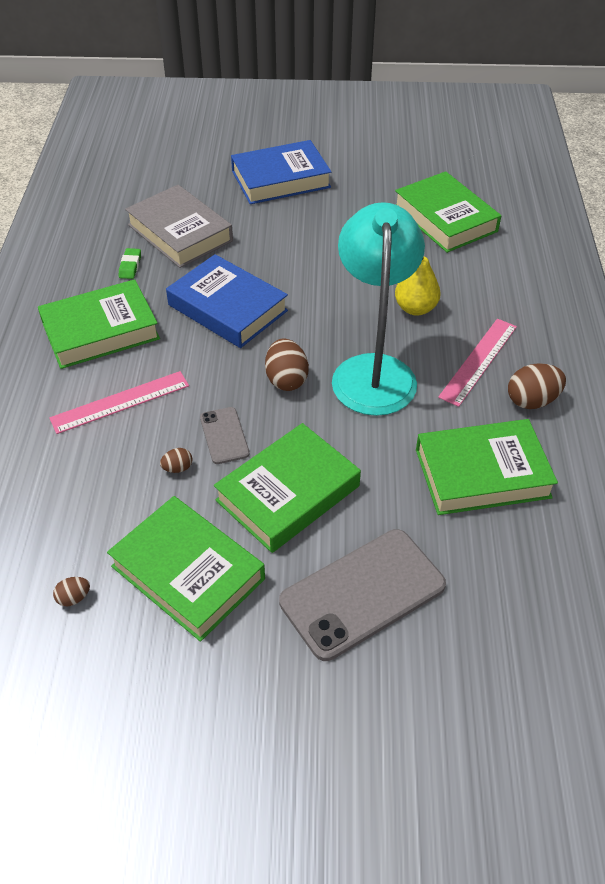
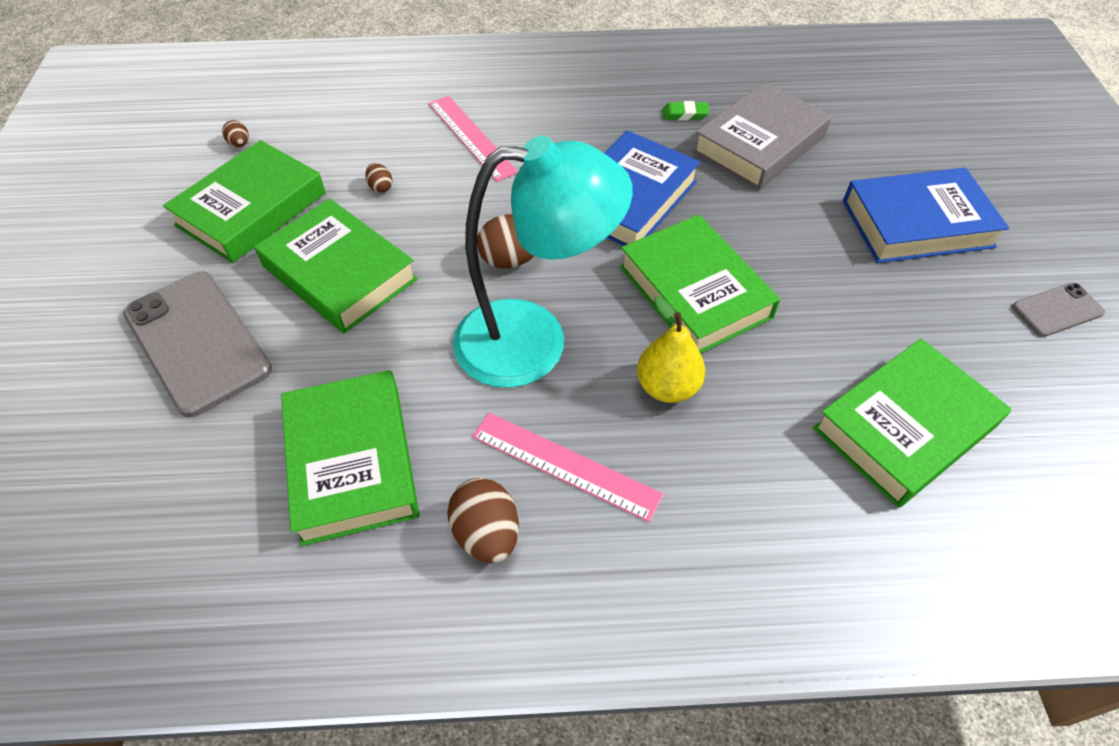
camera: 85 degrees right, 5 degrees up
(100, 331) = (574, 109): green book -> green book (694, 292)
(224, 435) = (424, 216): grey phone -> grey phone (1057, 310)
(281, 179) = (917, 224): blue book -> blue book turned 75 degrees counterclockwise

